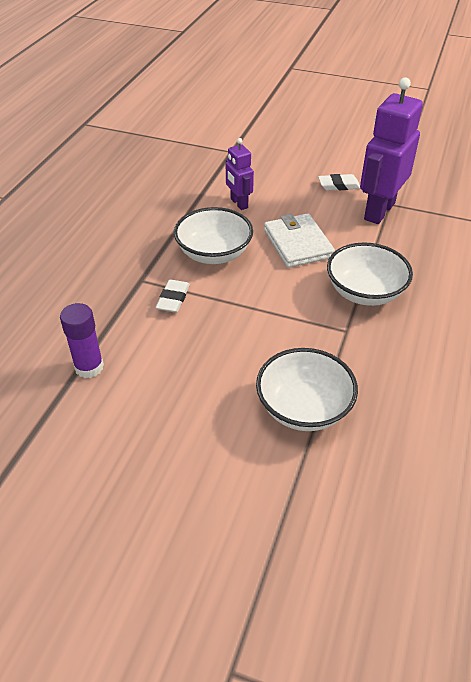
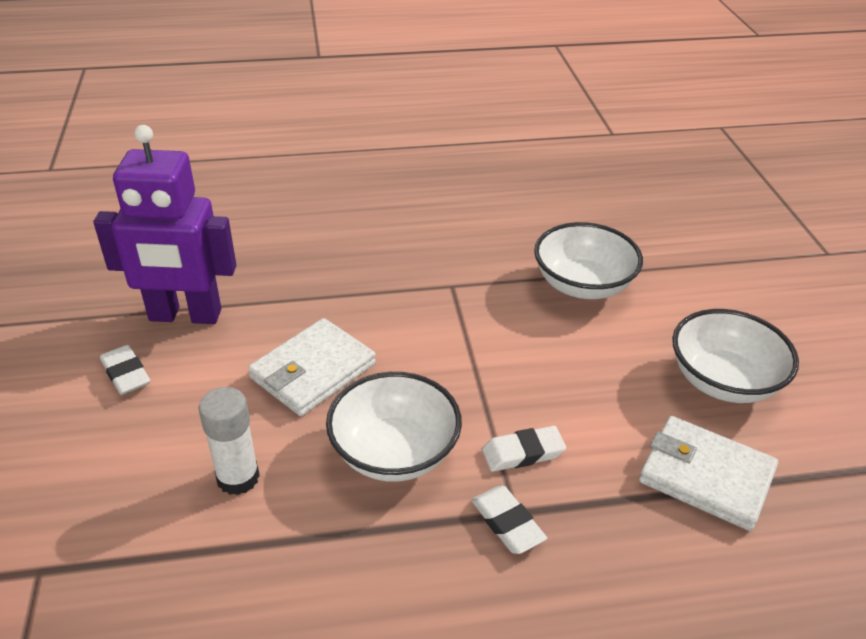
camera: 120 degrees left, 5 degrees down
(89, 367) = (706, 476): purple glue stick -> white wallet
(137, 274) = (507, 523): none -> white eraser
(239, 203) = (238, 478): purple robot -> white glue stick
(364, 292) = (375, 288): white bowl -> white bowl (723, 381)

